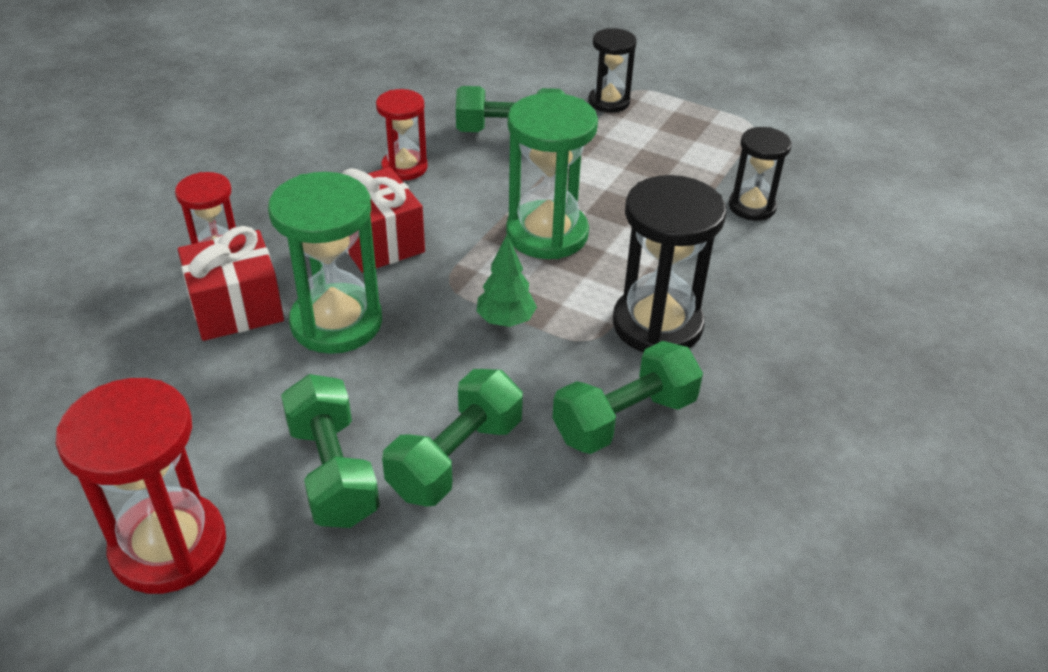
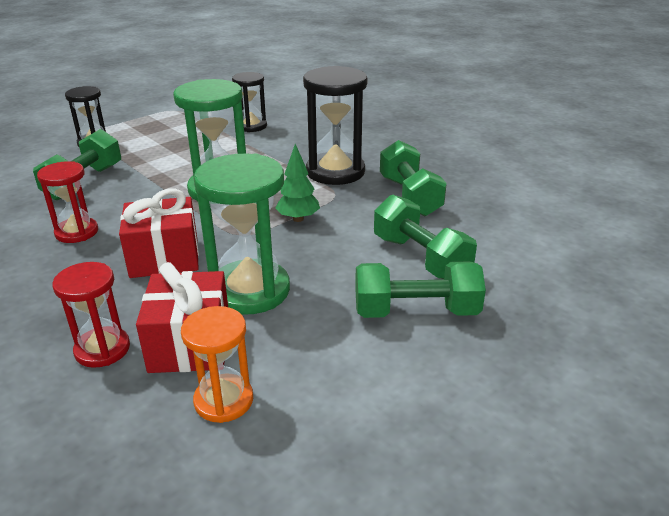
camera: 70 degrees left, 10 degrees down
(160, 354) = (224, 400): none -> orange hourglass
(169, 546) = (471, 408): red hourglass -> none

